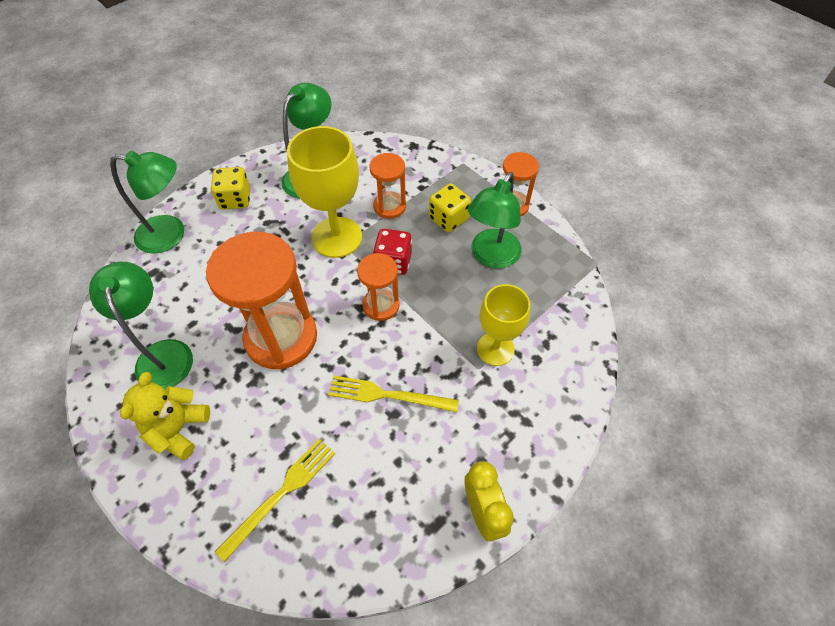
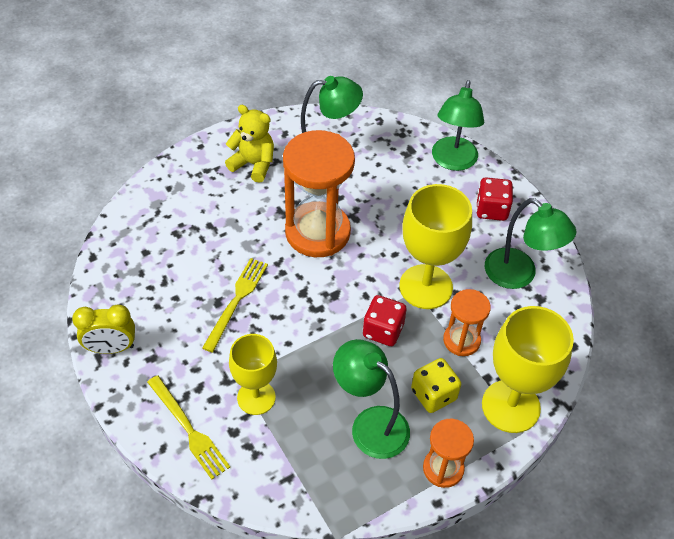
camera: 100 degrees right, 5 degrees down
(235, 199) = (491, 209): yellow dice -> red dice
(281, 494) = (179, 221): yellow fork -> yellow fork (188, 429)
(381, 305) = (332, 311): orange hourglass -> none
(443, 171) = (510, 406): none -> yellow goblet

